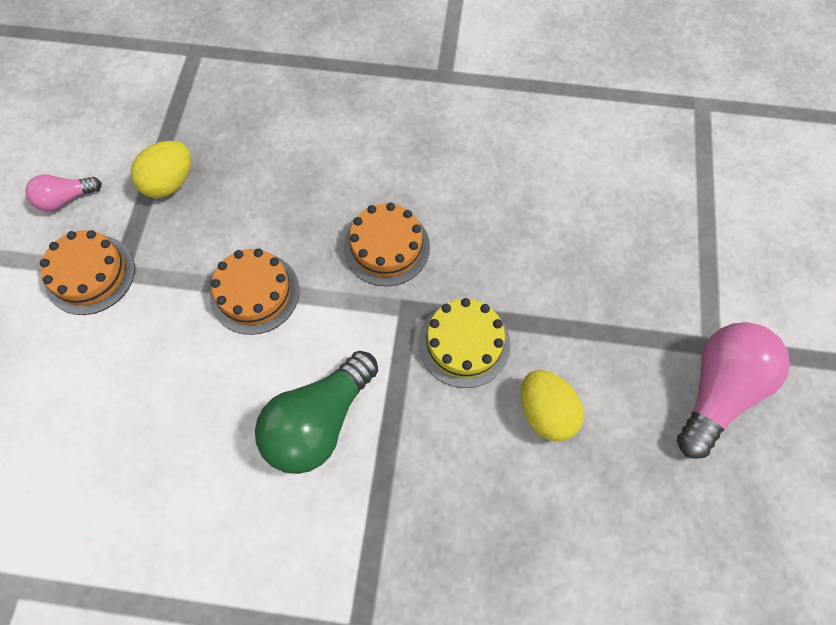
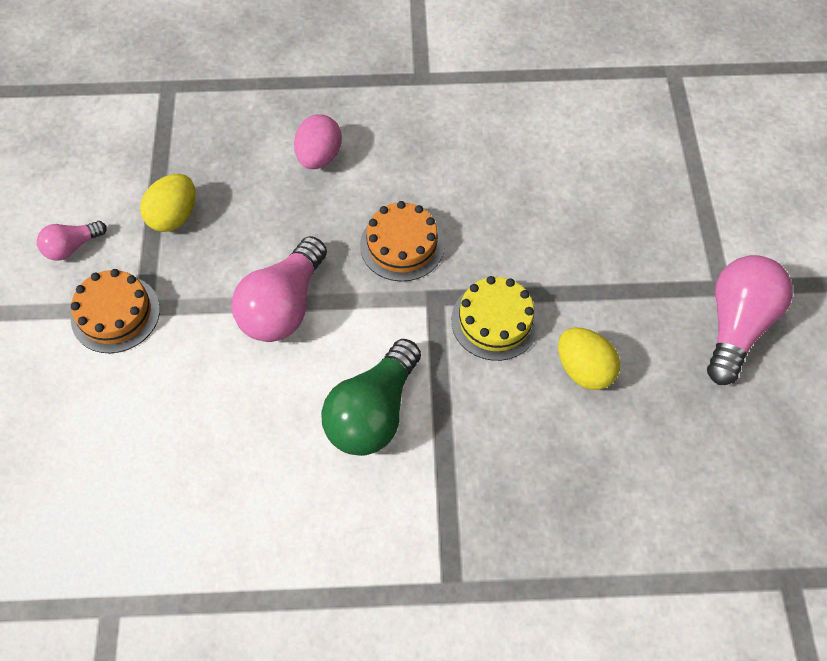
camera: 10 degrees left, 5 degrees down
(255, 293) = (283, 306): orange cake -> pink light bulb
(324, 142) = (319, 157): none -> pink egg

